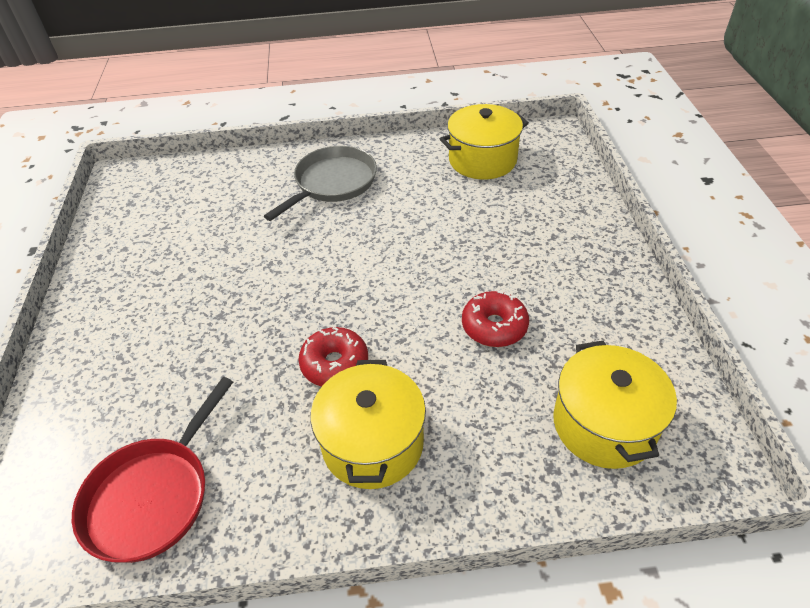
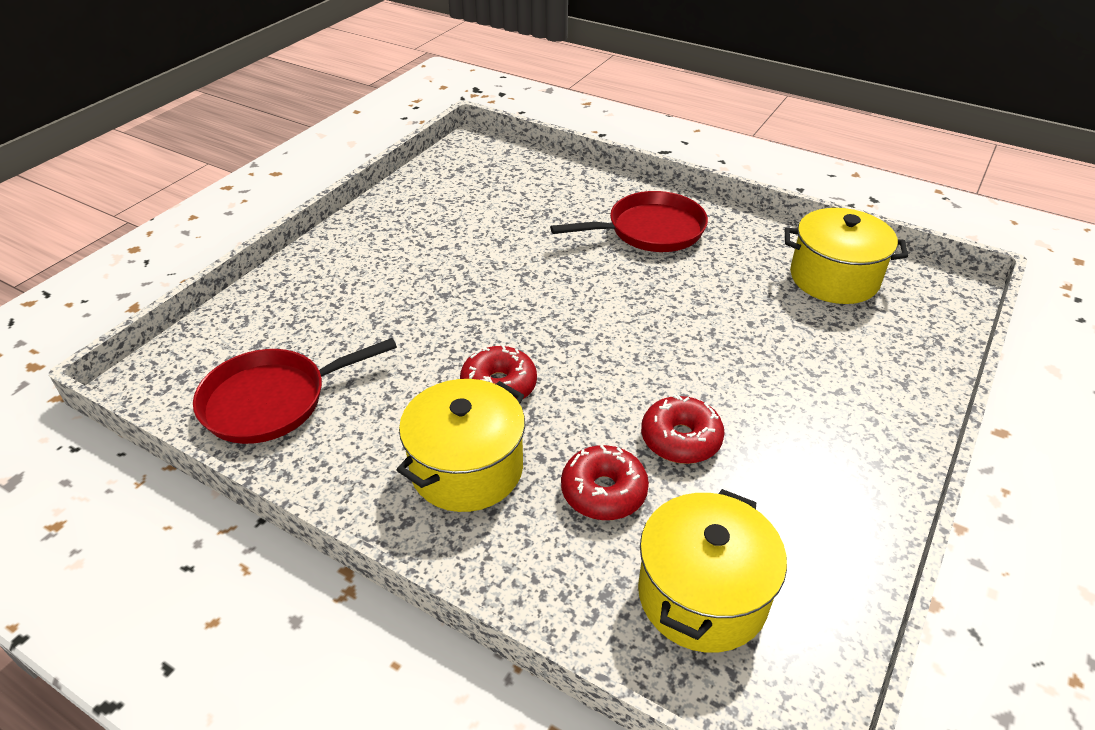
camera: 35 degrees right, 5 degrees down
(332, 183) = (650, 230): grey pan -> red pan
(482, 396) = (603, 492): none -> red donut

